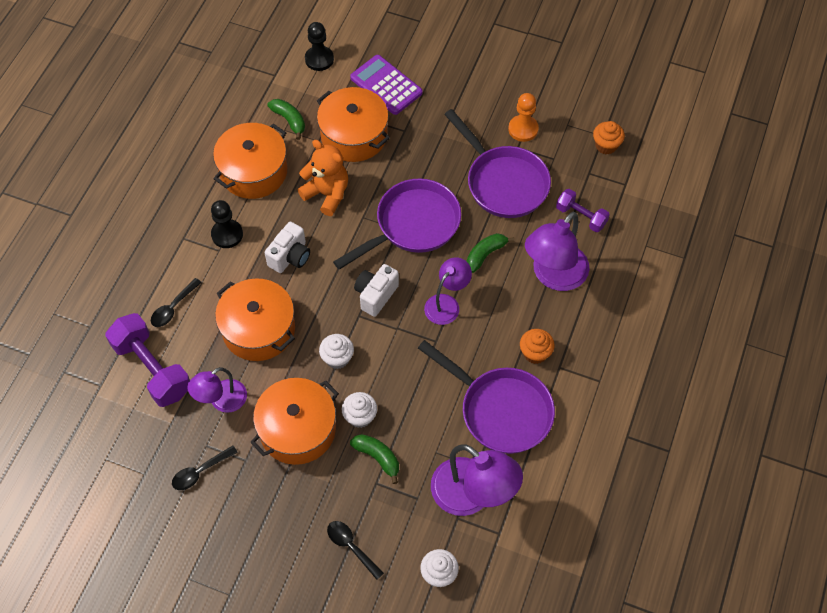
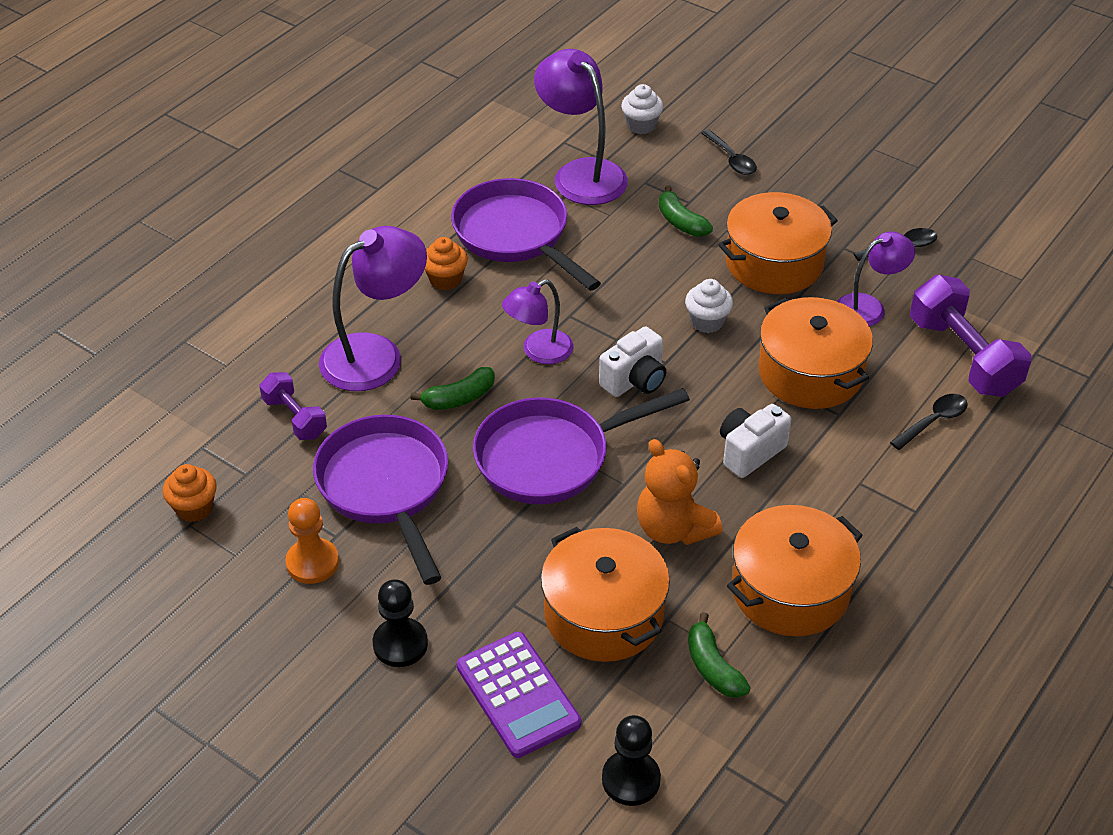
camera: 165 degrees left, 15 degrees down
(227, 234) = (845, 502): black pawn -> black pawn (400, 644)
(360, 416) = (692, 261): white cupcake -> none

